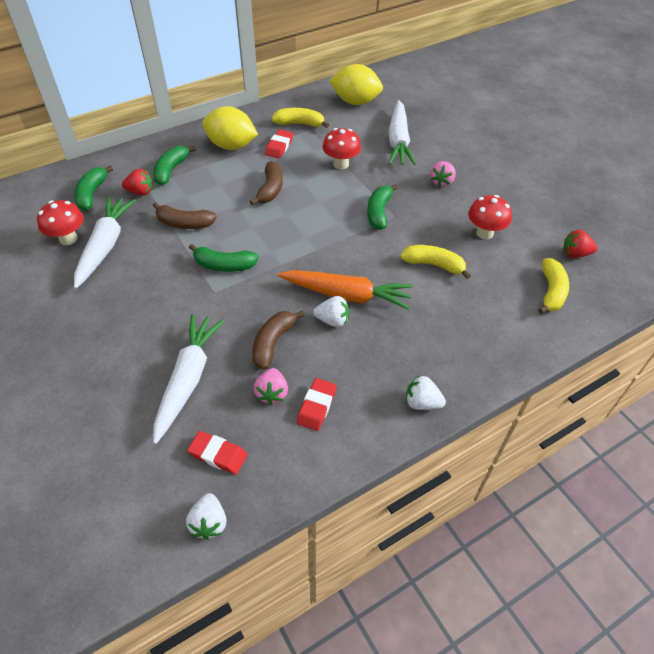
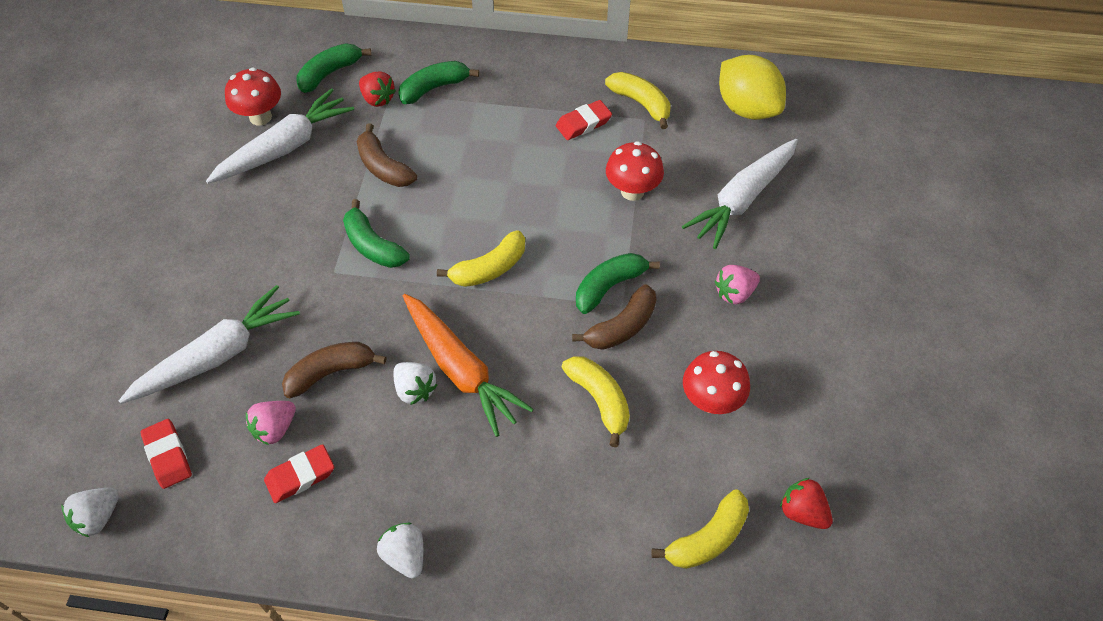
camera: 40 degrees right, 5 degrees up
(231, 146) = (530, 91): yellow lemon -> none
(270, 189) = (515, 177): brown banana -> brown banana (621, 327)
(306, 239) = (489, 268): none -> yellow banana

